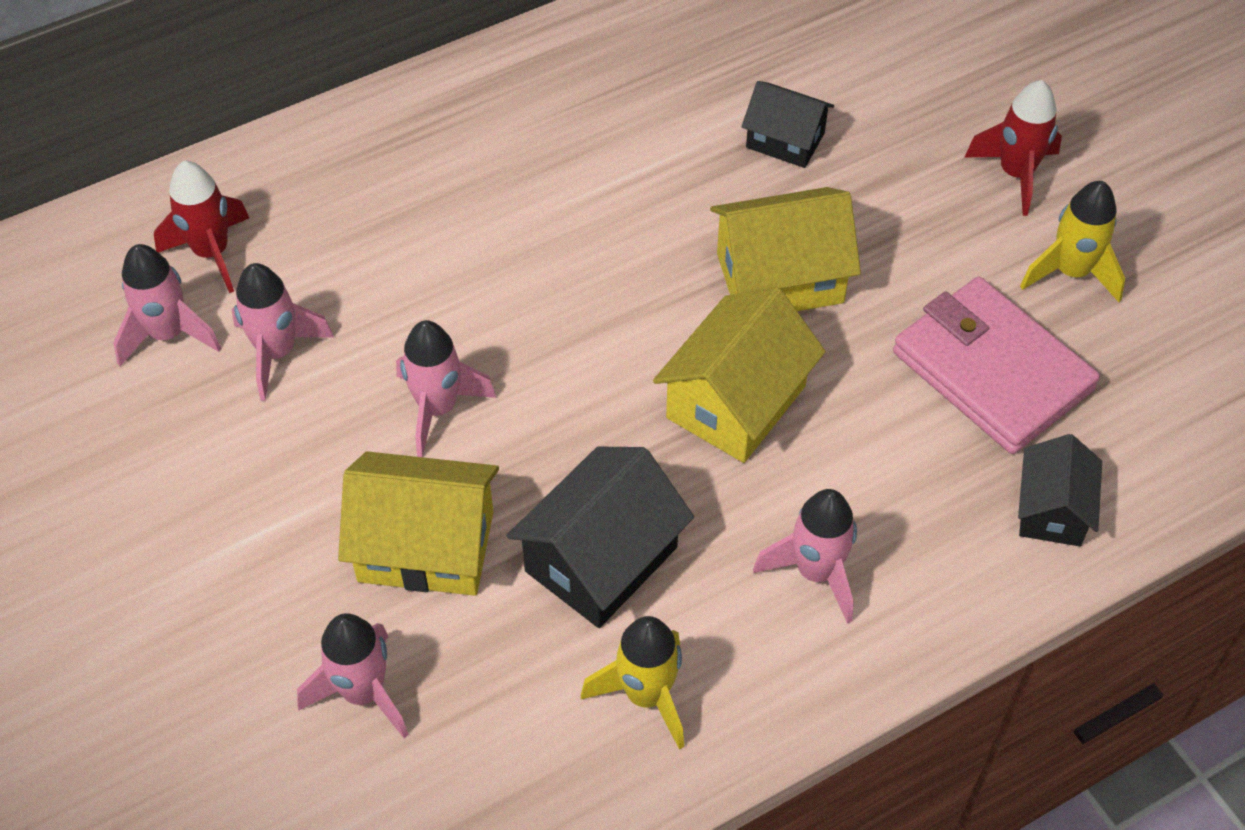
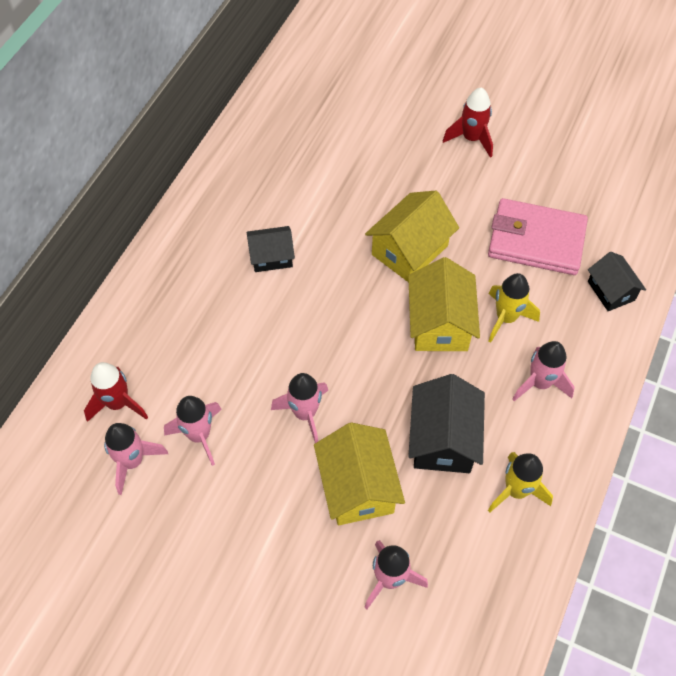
camera: 35 degrees left, 5 degrees up
(426, 546) = (358, 486): yellow house -> yellow house turned 75 degrees counterclockwise
(785, 140) = (356, 179): black house -> black house (271, 257)
(1071, 272) = (531, 173): yellow rocket -> yellow rocket (506, 318)

